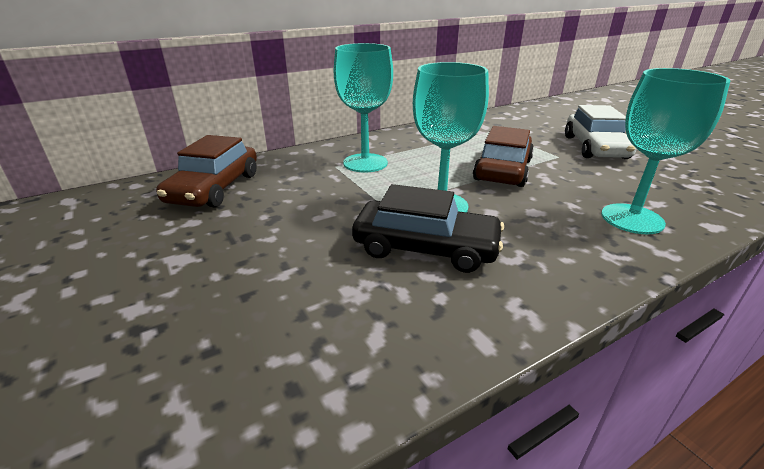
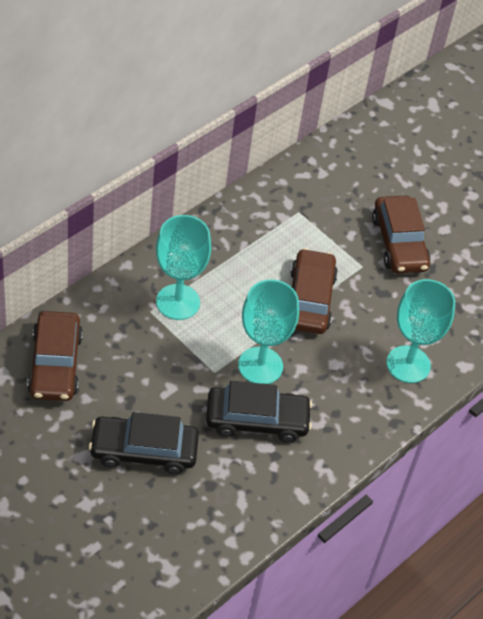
camera: 20 degrees left, 20 degrees up
(260, 261) = (144, 450): none -> black car
(594, 147) = (399, 243): white car -> brown car

